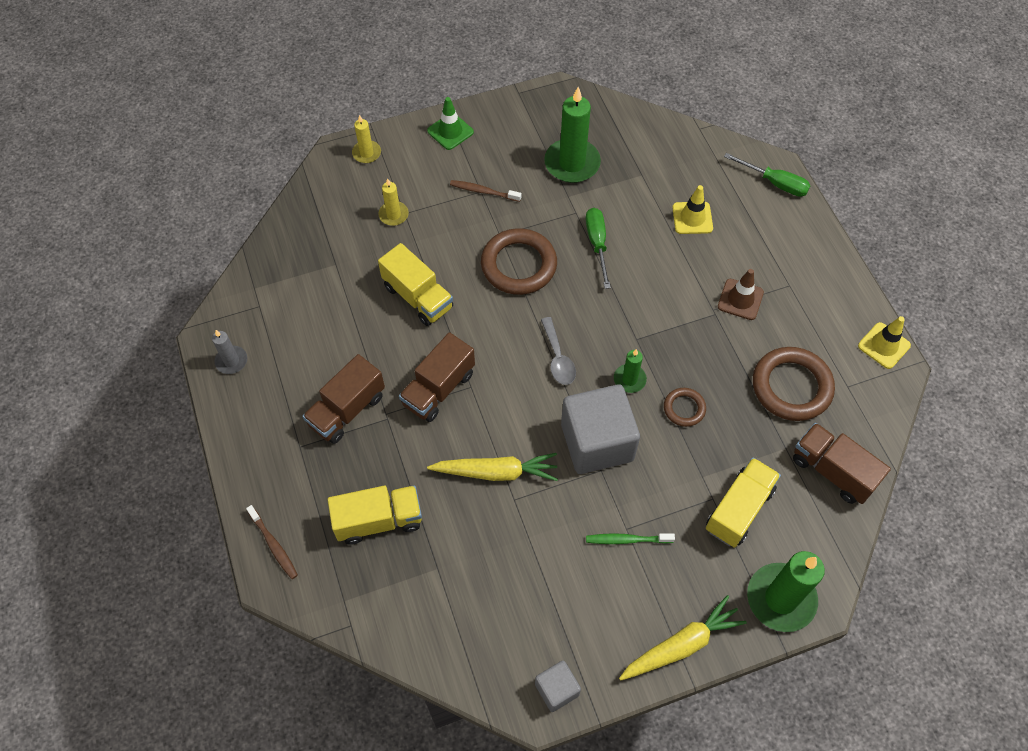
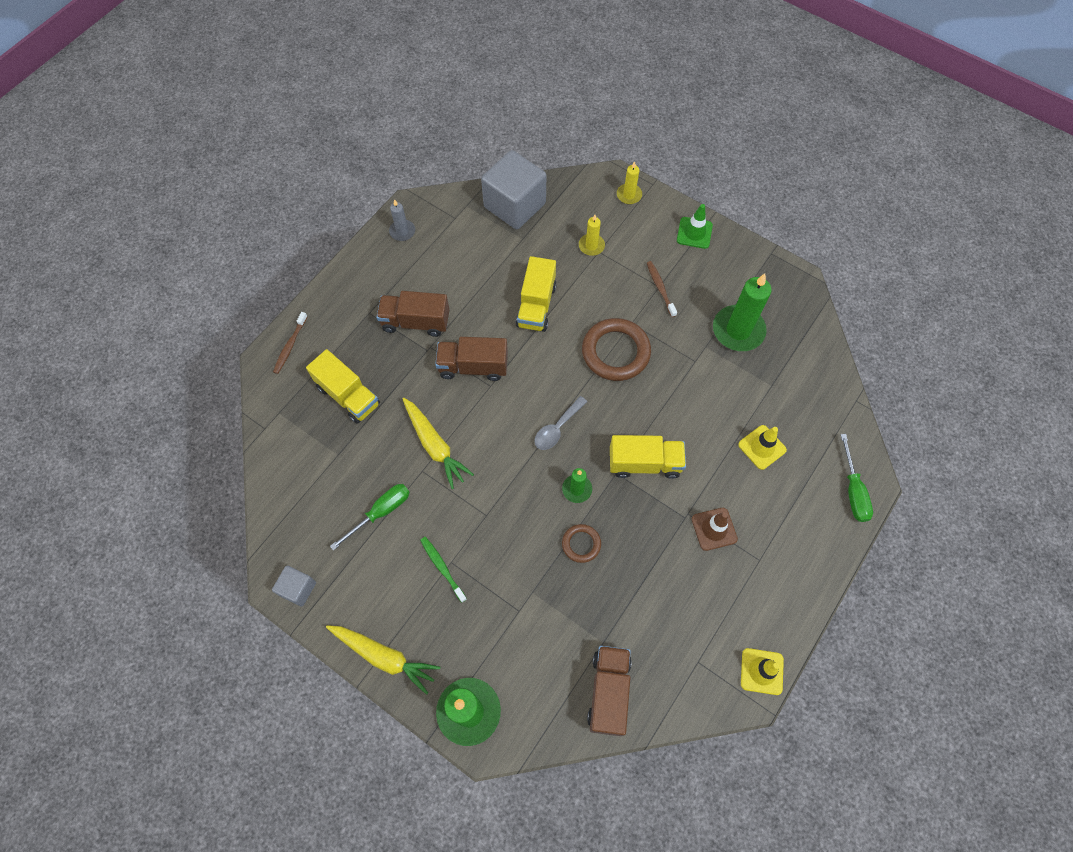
camera: 55 degrees right, 5 degrees up
(597, 244) = (679, 393): green screwdriver -> green screwdriver (381, 512)
(597, 442) = (507, 498): grey cube -> grey cube (514, 205)
(739, 509) = (523, 636): yellow truck -> yellow truck (644, 463)
(791, 387) = (662, 616): brown ring -> none

